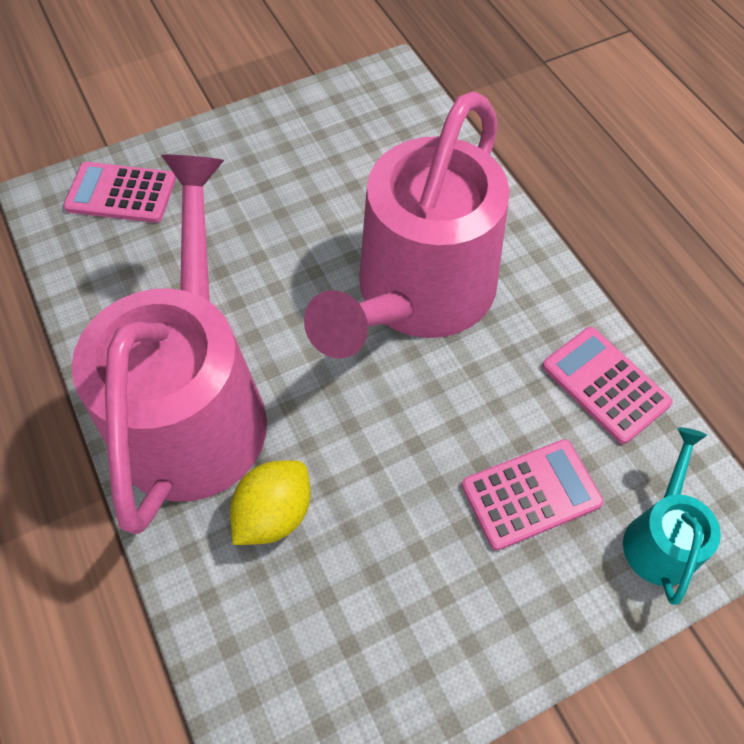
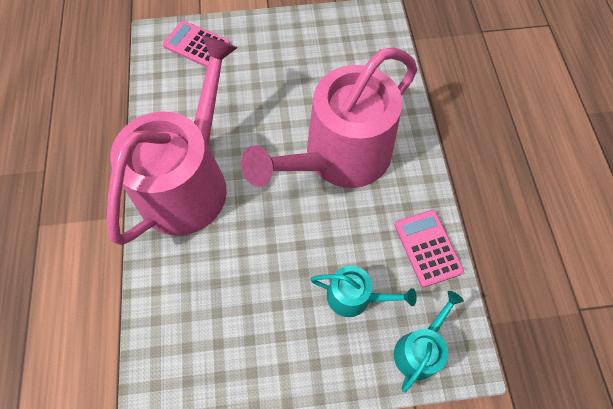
camera: 20 degrees right, 5 degrees up
(274, 513) = (207, 257): yellow lemon -> none
(531, 494) = (354, 297): pink calculator -> turquoise watering can

